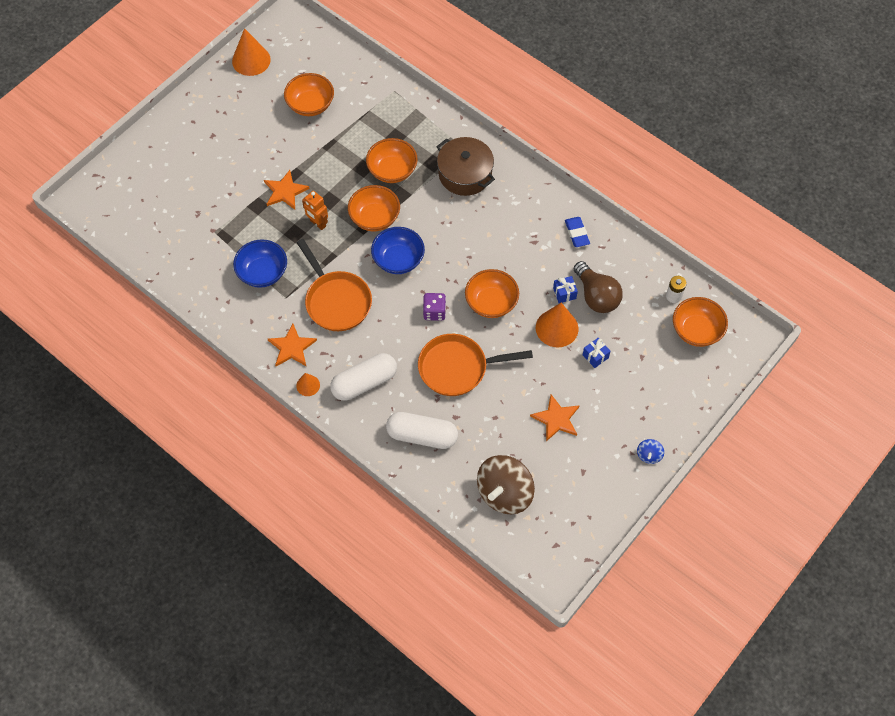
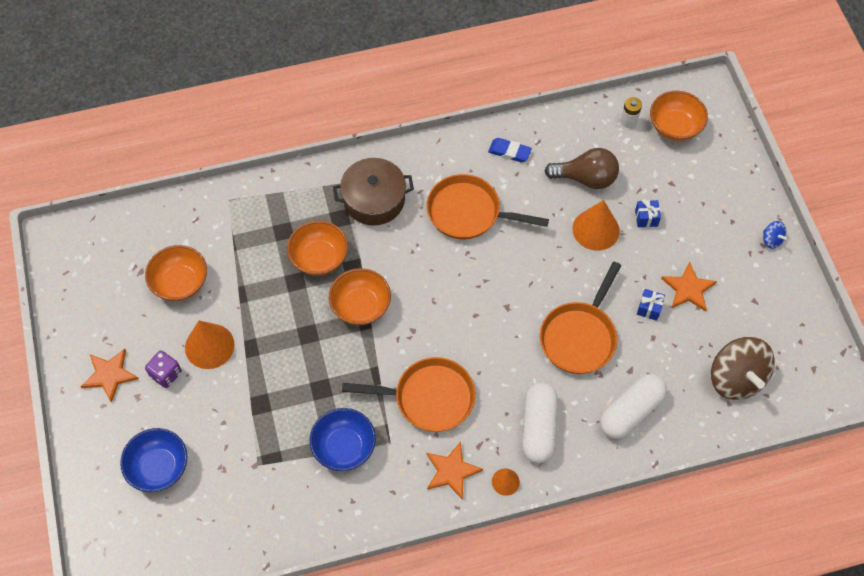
camera: 55 degrees left, 0 degrees up
(251, 60) = (76, 304): orange cone -> orange cone (209, 346)
(285, 191) = (264, 368): orange star -> orange star (109, 375)
(317, 223) = (326, 361): orange robot -> none
(398, 260) = (424, 314): blue bowl -> blue bowl (159, 467)
(434, 312) = (505, 319): purple dice -> purple dice (166, 374)
(491, 302) = (530, 265): orange bowl -> none
(503, 238) = (468, 212): none -> orange pan
(564, 293) = (564, 201): blue gift -> blue gift (649, 308)

